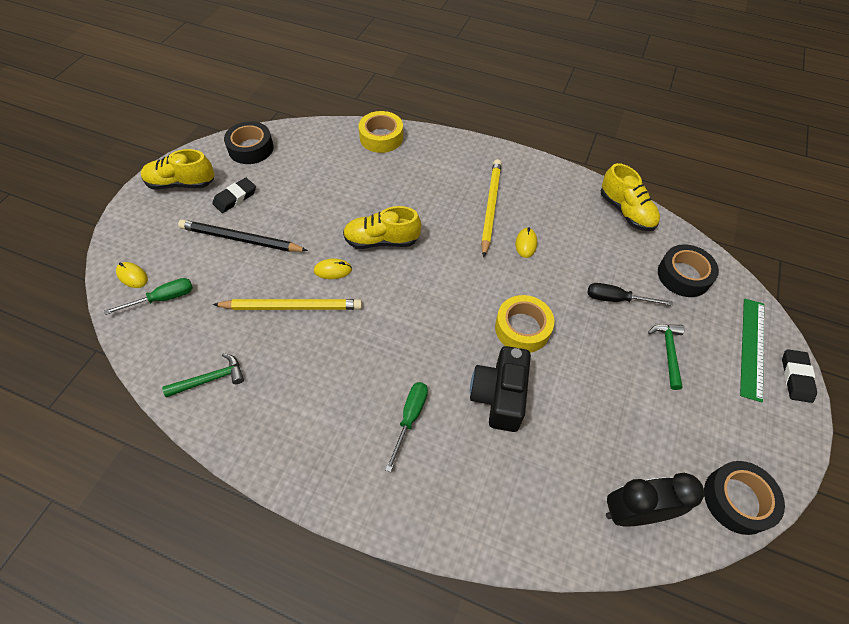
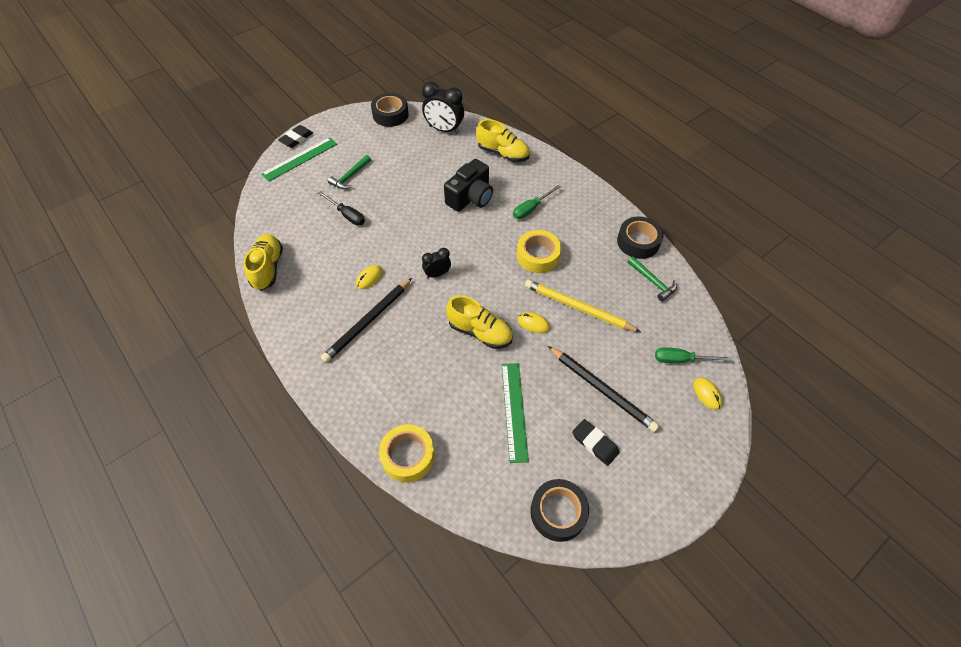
camera: 150 degrees left, 0 degrees up
(181, 184) = (648, 492): yellow shoe -> yellow shoe (503, 153)
(210, 379) = (652, 282): green hammer -> green hammer turned 135 degrees counterclockwise
(235, 198) = (595, 443): black eraser -> black eraser turned 60 degrees clockwise
(314, 194) = (514, 411): none -> green ruler
(463, 277) = (437, 274): none -> black clock
(490, 207) = (368, 321): yellow pencil -> black pencil
(522, 328) = (425, 225): yellow tape -> yellow tape (538, 256)
(683, 275) = (286, 209): black tape -> black tape (638, 242)

